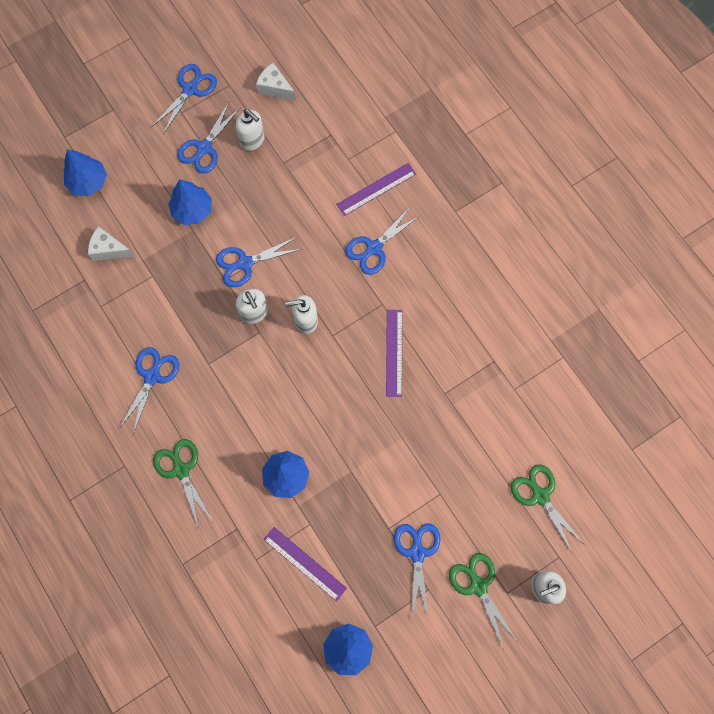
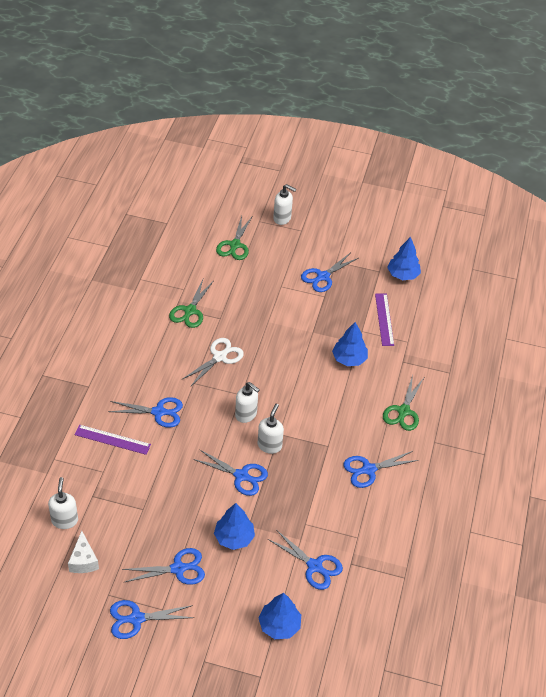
camera: 135 degrees left, 25 degrees down
(108, 250) = (315, 566): white cheese -> blue scissors
(252, 140) = (142, 542): white soap dispenser -> white soap dispenser (65, 520)
(394, 352) = (220, 357): purple ruler -> white scissors
(478, 585) = (311, 243): green scissors -> green scissors (190, 311)

